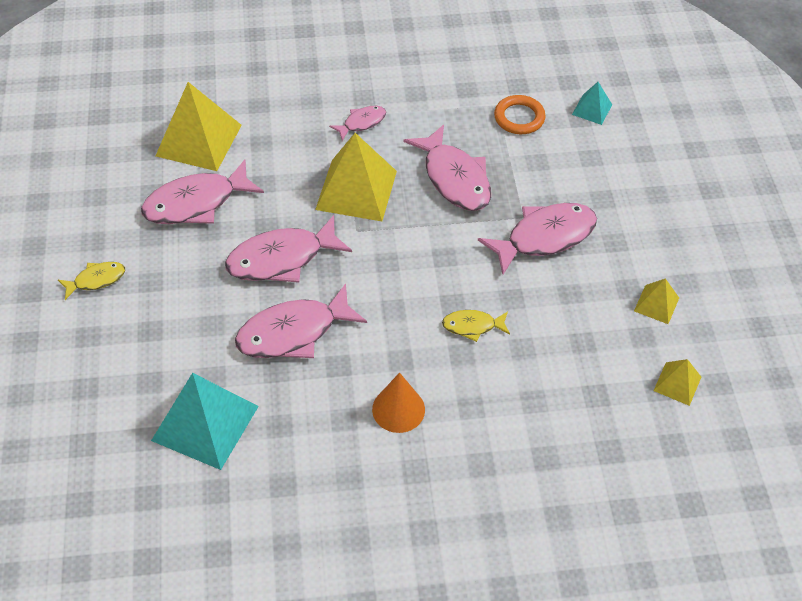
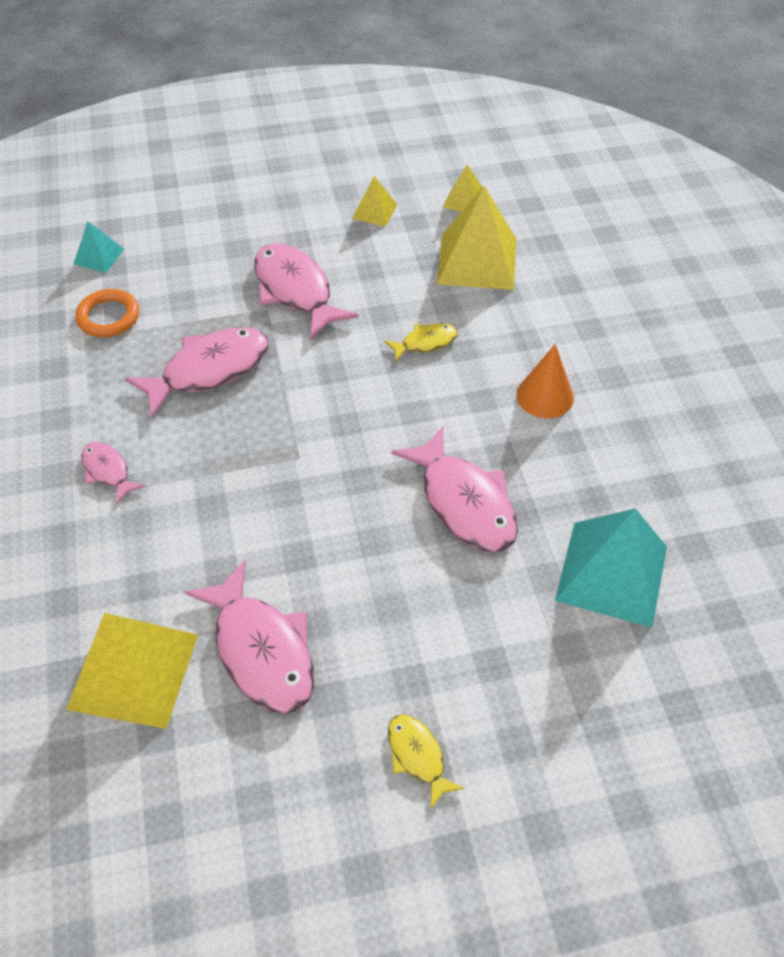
camera: 95 degrees left, 0 degrees up
(282, 259) = (352, 530): pink fish -> none
(356, 190) = (231, 464): yellow pyramid -> yellow pyramid (477, 260)
(472, 326) = (425, 343): yellow fish -> yellow fish turned 105 degrees counterclockwise

